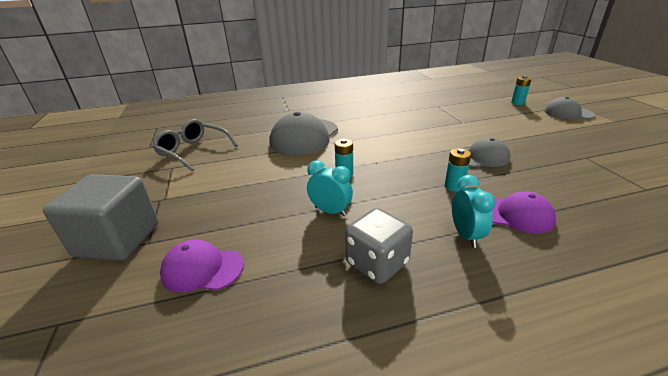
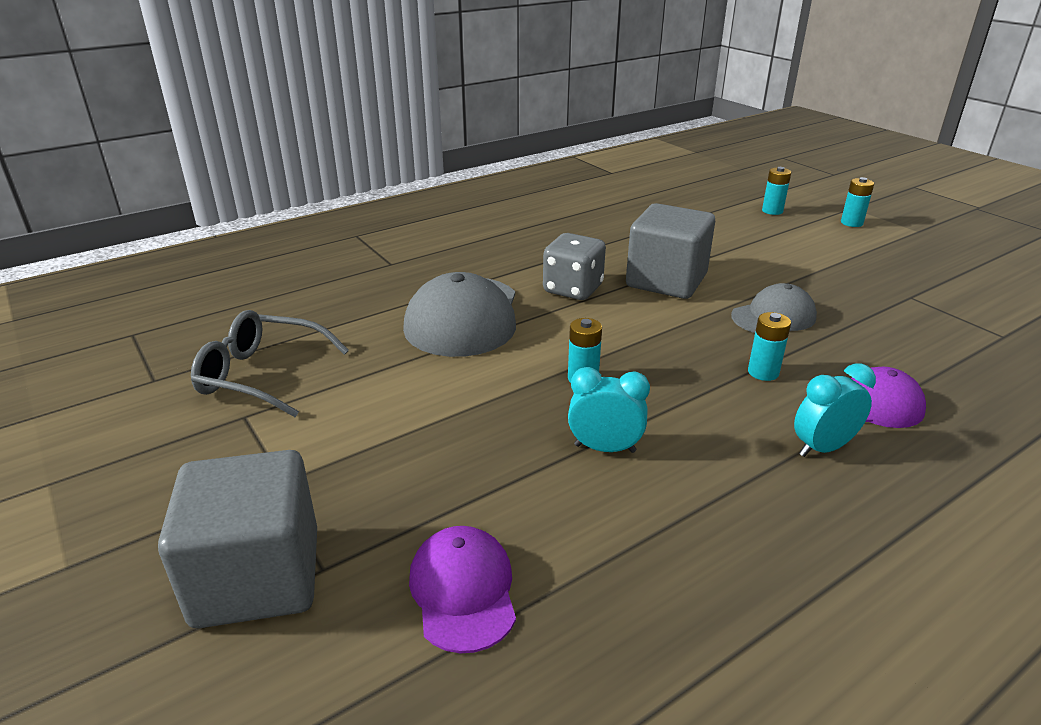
camera: 20 degrees left, 0 degrees up
(202, 269) = (463, 590): purple cap -> purple cap turned 90 degrees clockwise
(377, 263) = (730, 517): grey dice -> grey dice (573, 289)
(427, 132) = (666, 281): none -> grey cube
(465, 235) = (822, 448): turquoise clock -> turquoise clock turned 90 degrees counterclockwise
(568, 113) = (851, 223): grey cap -> turquoise battery

